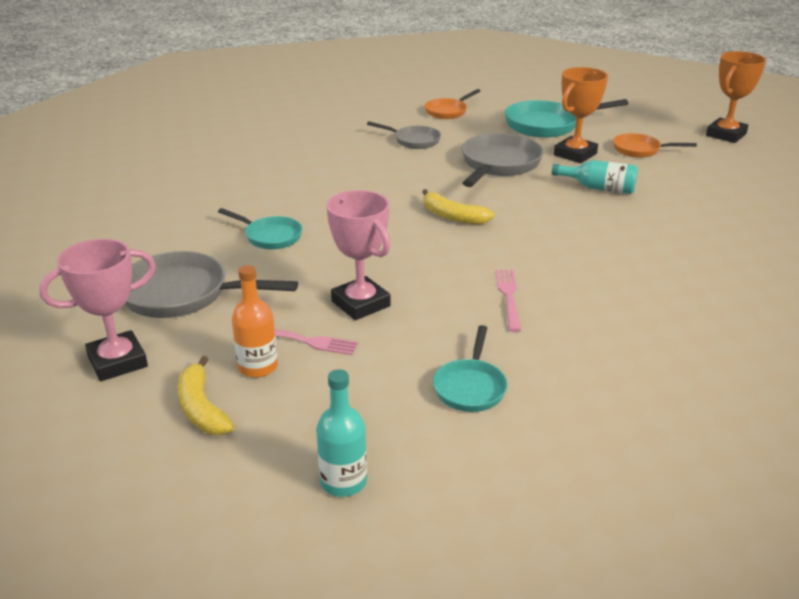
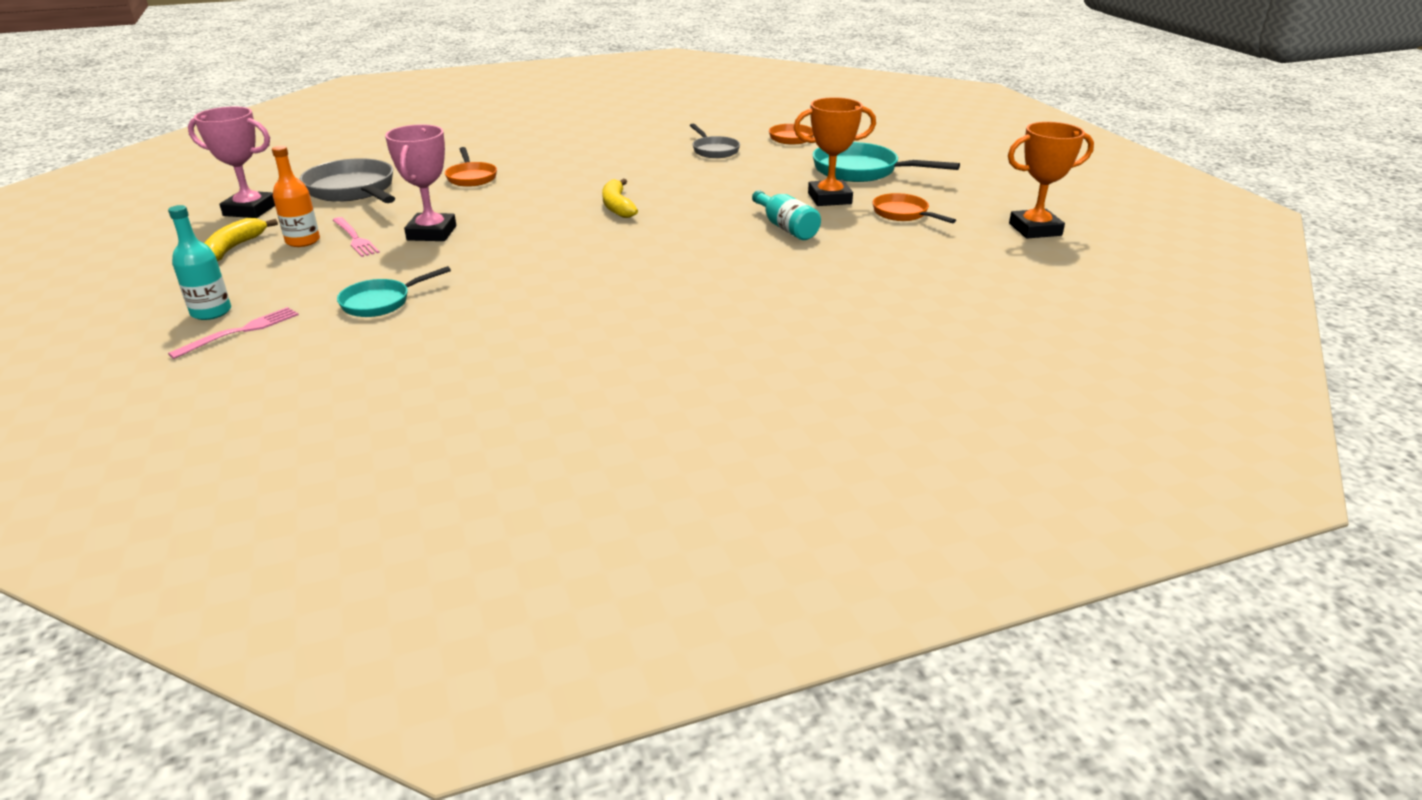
camera: 40 degrees right, 0 degrees up
(270, 236) = (471, 177): turquoise pan -> orange pan
(498, 165) = (741, 186): grey pan -> none
(508, 297) = (530, 267): pink fork -> pink fork (240, 331)

